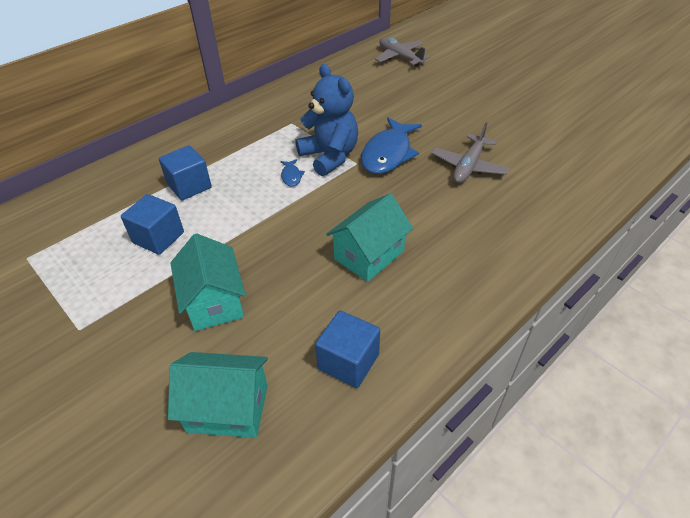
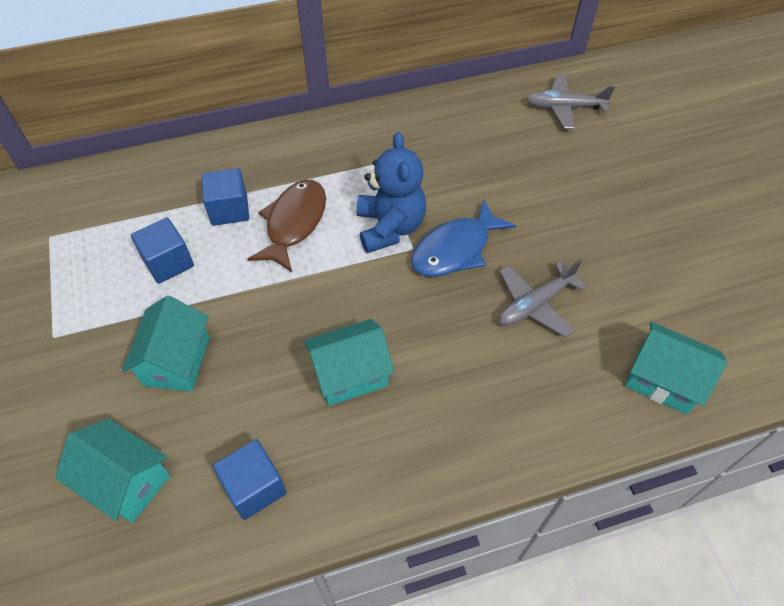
camera: 25 degrees right, 10 degrees up
(251, 178) = (294, 223): none -> brown fish
(291, 176) = (334, 238): blue fish -> none
(400, 57) = (564, 107): grey plane -> grey plane turned 75 degrees counterclockwise
(584, 178) = (663, 380): none -> turquoise house

